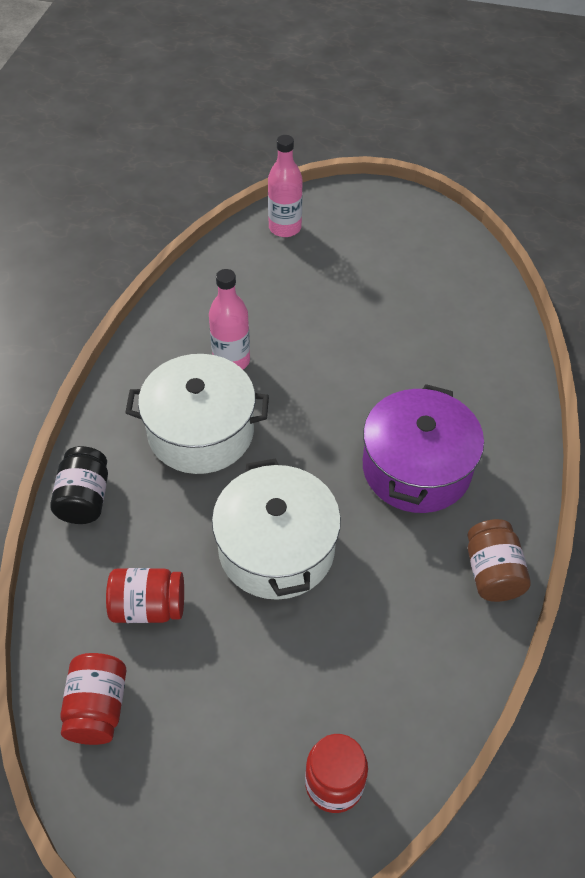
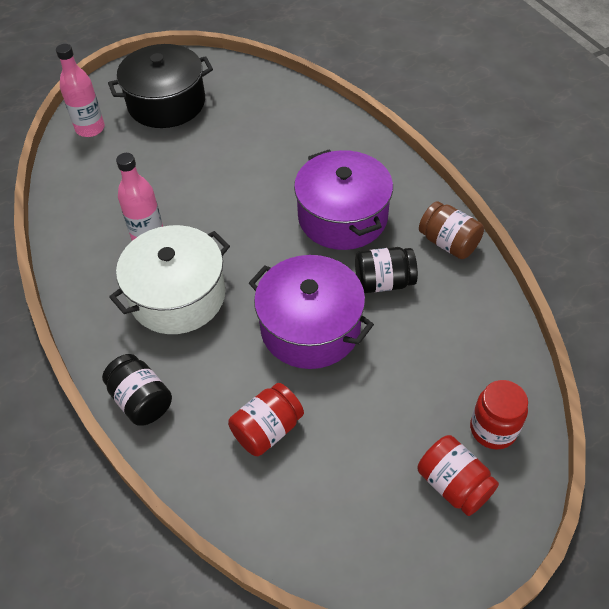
camera: 40 degrees left, 0 degrees up
(97, 707) = (305, 518): red jar -> red jar (453, 484)
(276, 548) = (310, 327): white pot -> purple pot
(372, 245) = (166, 103): none -> black pot
(386, 560) = (384, 282): none -> black jar

